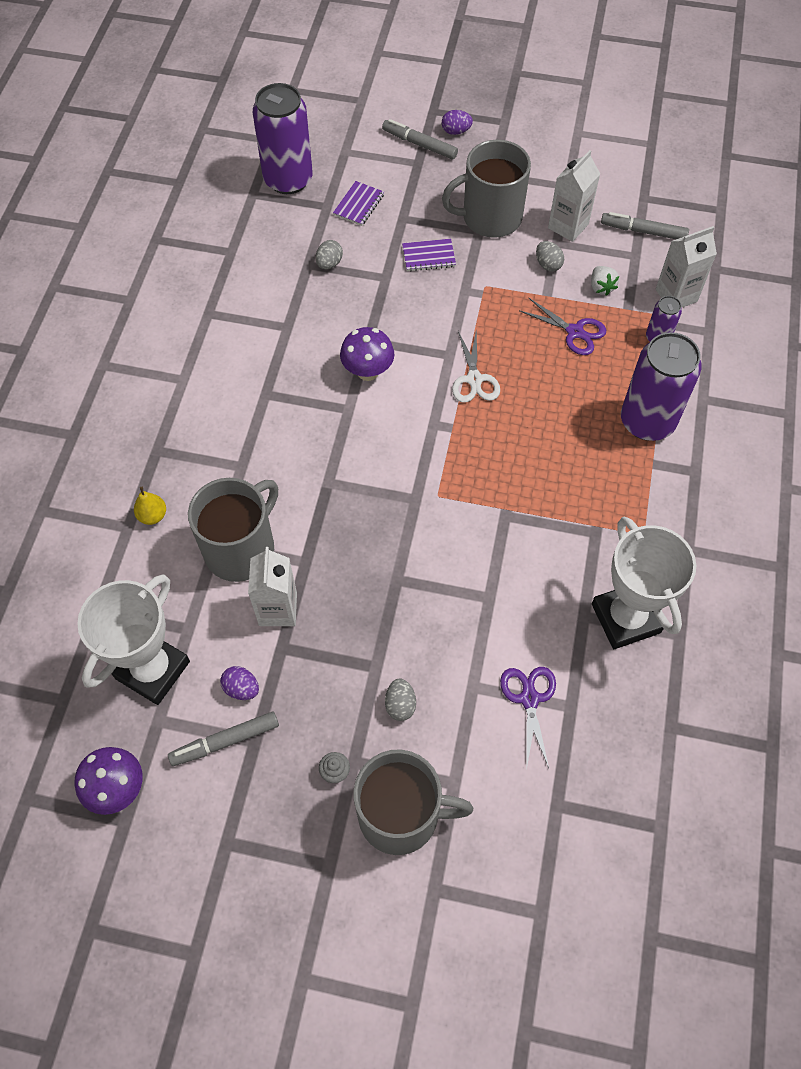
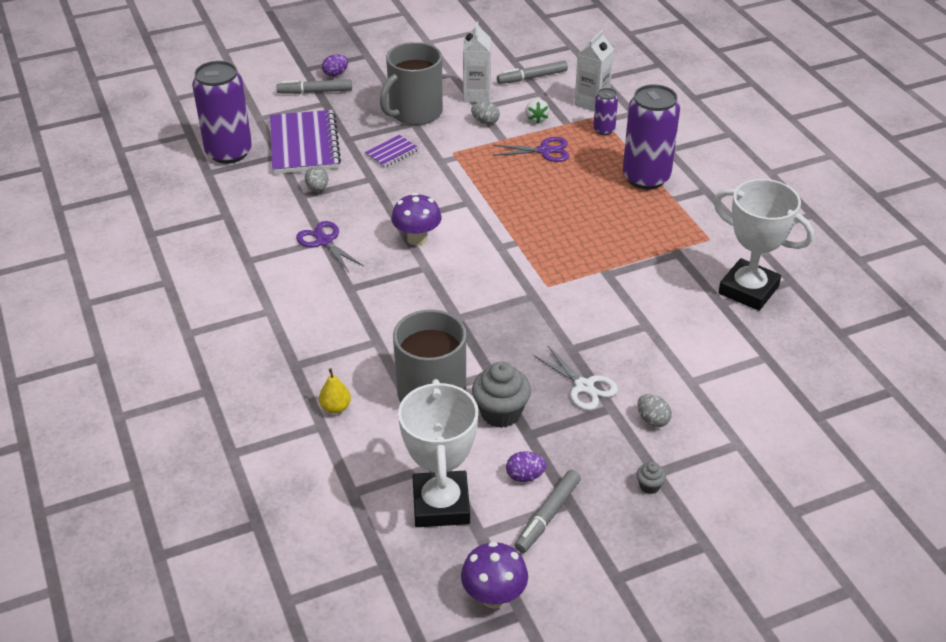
camera: 35 degrees left, 20 degrees down
(278, 609) = (501, 413): white carton -> grey cupcake
(358, 205) = (304, 145): purple notebook -> purple notebook, size x2.10
(401, 815) = (723, 483): grey mug -> none
(474, 379) = (502, 208): white scissors -> white scissors (584, 386)
(529, 699) = (735, 367): purple scissors -> purple scissors (324, 241)
(601, 287) = (536, 119): white strawberry -> white strawberry turned 45 degrees clockwise

